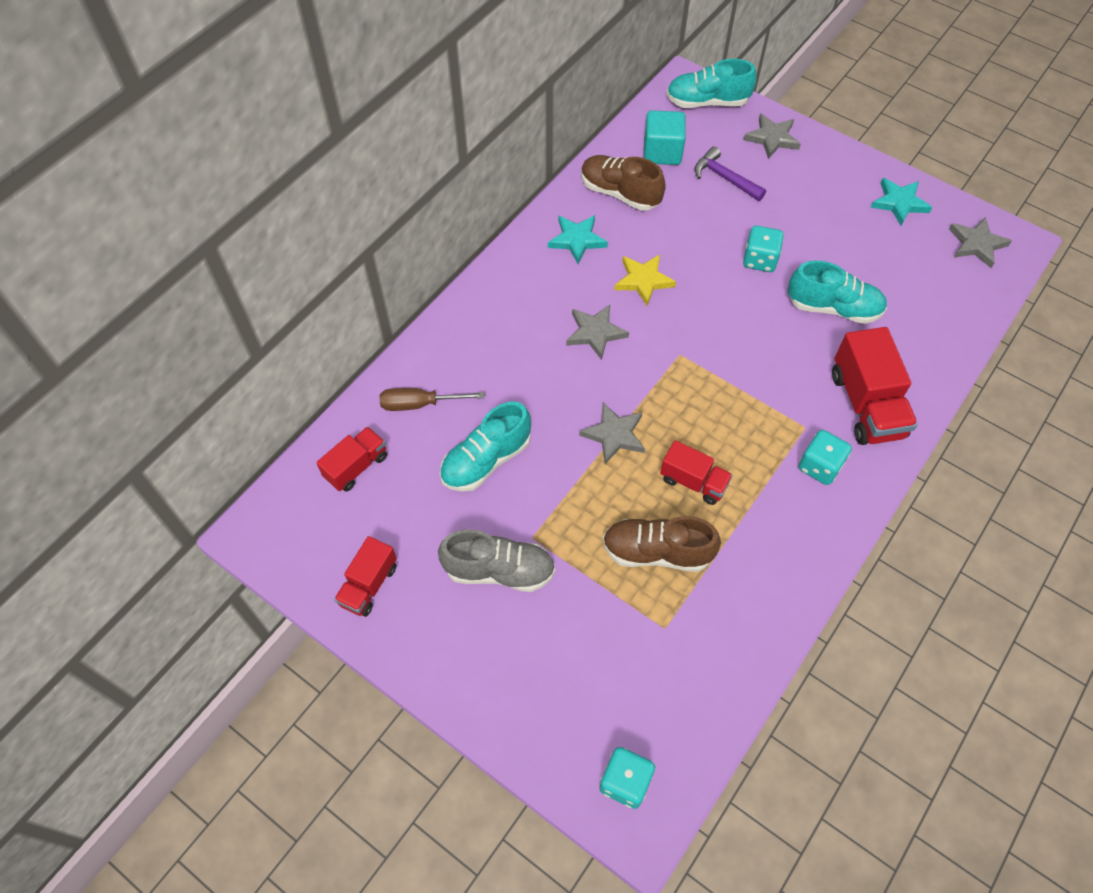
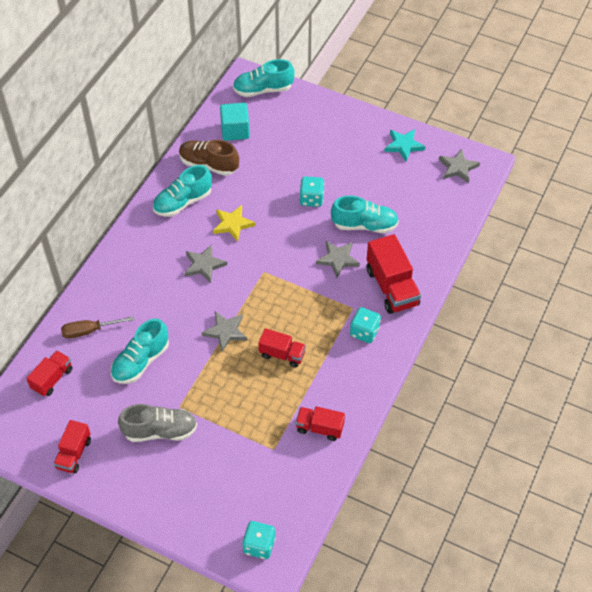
camera: 10 degrees left, 5 degrees down
(577, 240) = (183, 202): turquoise star -> turquoise shoe
(656, 552) = (263, 403): brown shoe -> none
(724, 178) = (281, 144): purple hammer -> none
(738, 605) = (319, 428): none -> red truck
(772, 138) = (312, 110): grey star -> grey star (338, 259)

